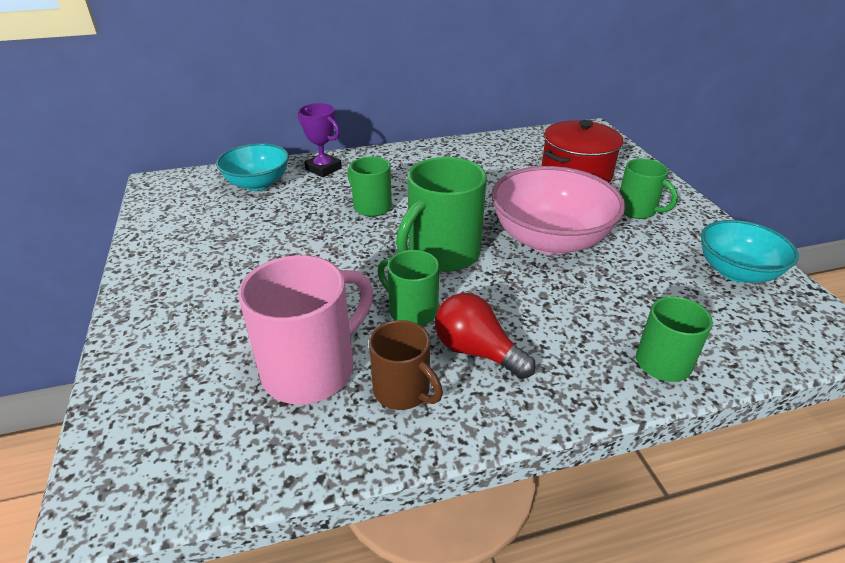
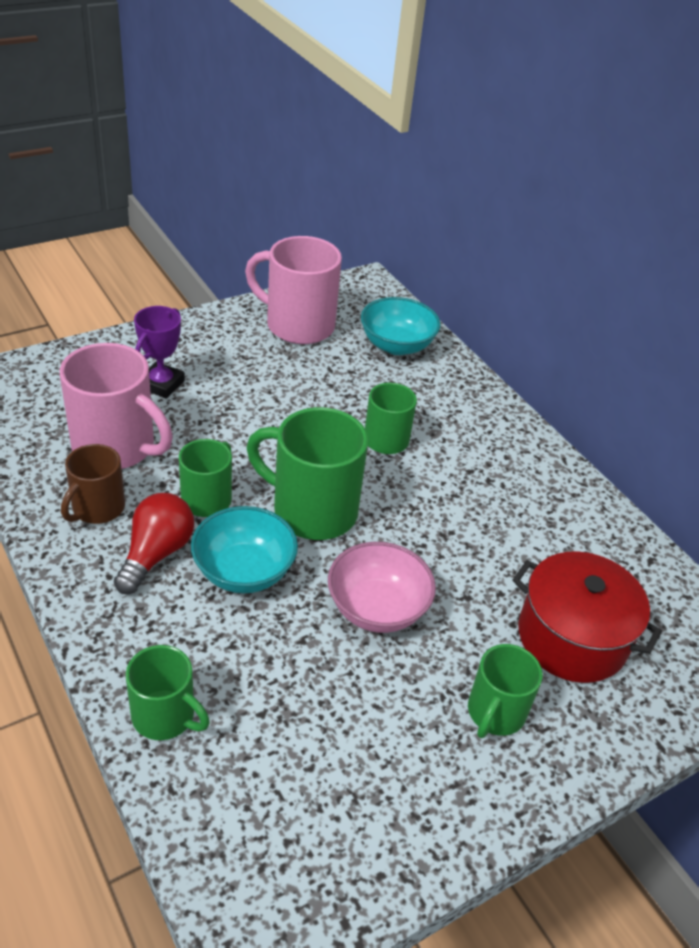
camera: 70 degrees right, 5 degrees up
(190, 227) = (297, 325): none -> pink mug
(323, 169) = (454, 385): purple trophy -> purple trophy (161, 384)
(550, 240) = (377, 608): pink bowl -> pink bowl, size x0.64
(736, 272) = (370, 827): turquoise bowl -> turquoise bowl (244, 571)

